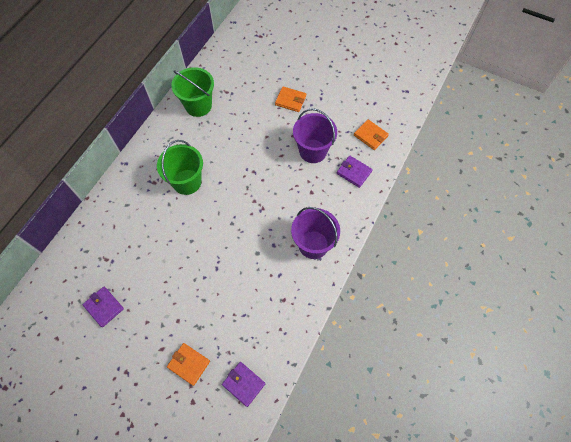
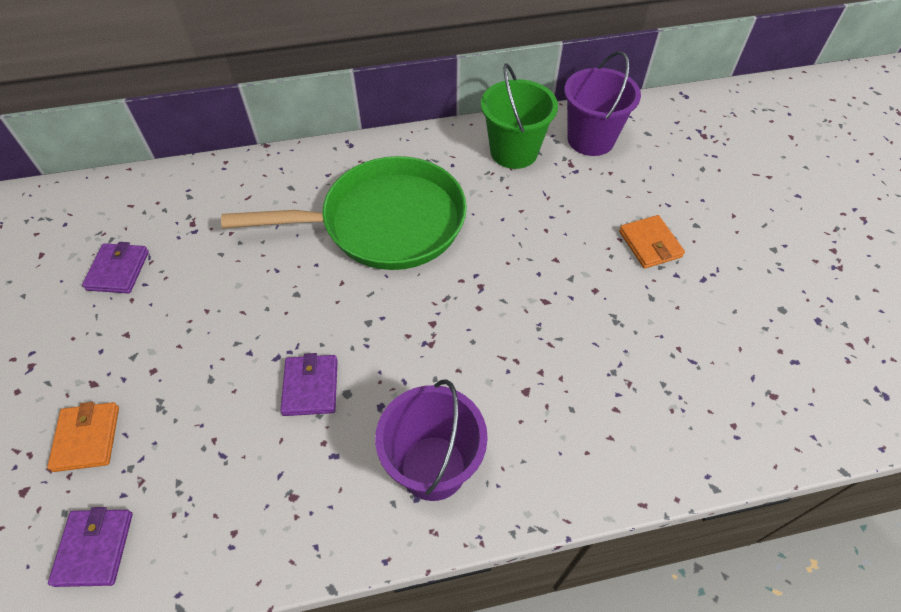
camera: 50 degrees right, 10 degrees down
(187, 182) = (385, 223): green bucket -> green pan
(313, 151) = (600, 338): purple bucket -> purple bucket (590, 139)
(354, 172) = (630, 429): purple wallet -> purple wallet (311, 387)
(370, 136) = (727, 403): orange wallet -> none

